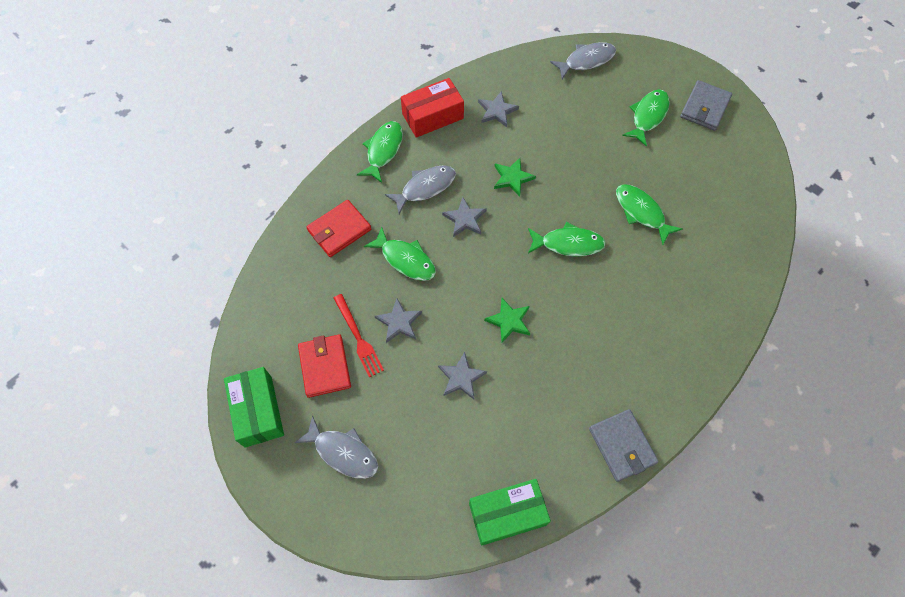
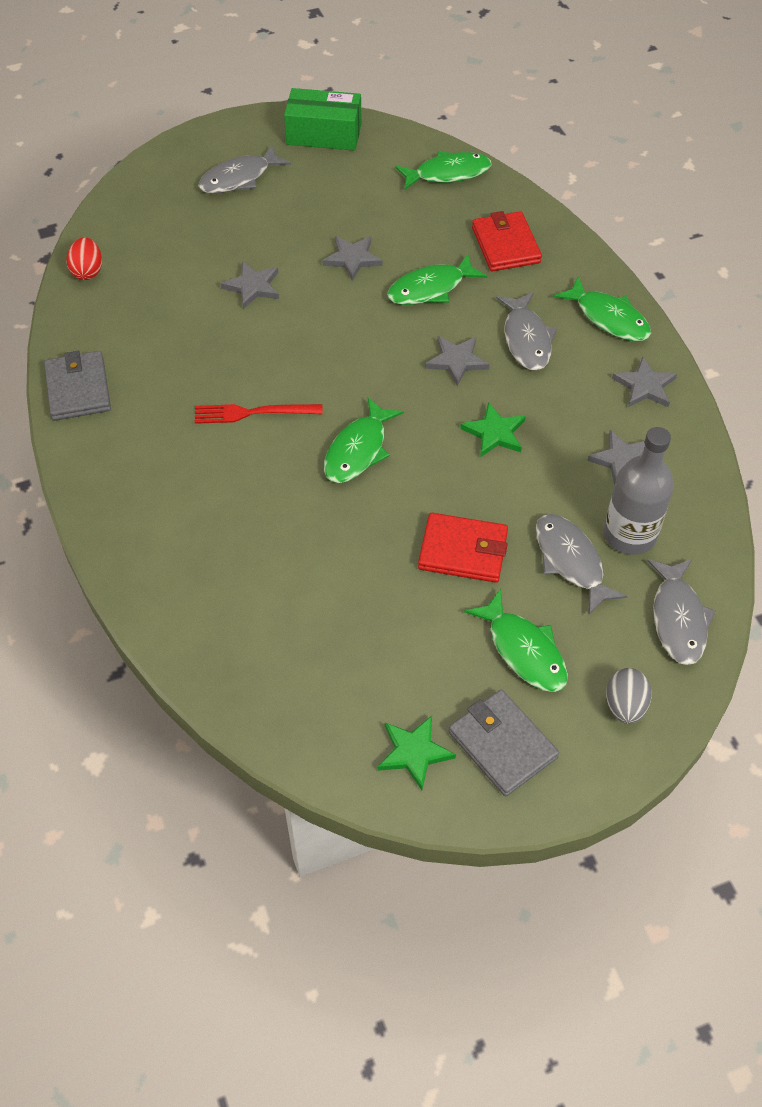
camera: 115 degrees right, 10 degrees down
(325, 367) = (339, 189): red wallet -> red wallet (463, 551)
(358, 337) = (356, 222): red fork -> red fork (253, 413)
(433, 116) = (645, 386): red box -> grey star
(507, 514) = (87, 271): green box -> red egg
(509, 321) = (291, 351): green star -> green star (414, 753)
(546, 94) = (629, 534): none -> grey bottle
(580, 113) = (570, 561): none -> grey fish
(622, 446) = (78, 389): grey wallet -> grey wallet turned 75 degrees clockwise
(641, 212) = (357, 554): green fish -> green fish (448, 173)
(649, 68) = (625, 706): none -> grey egg

